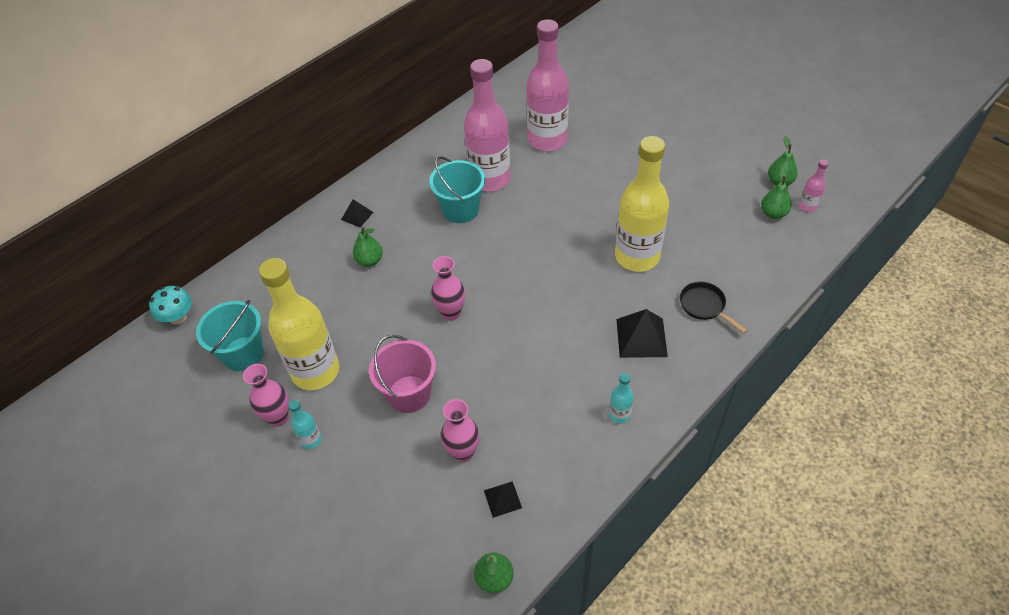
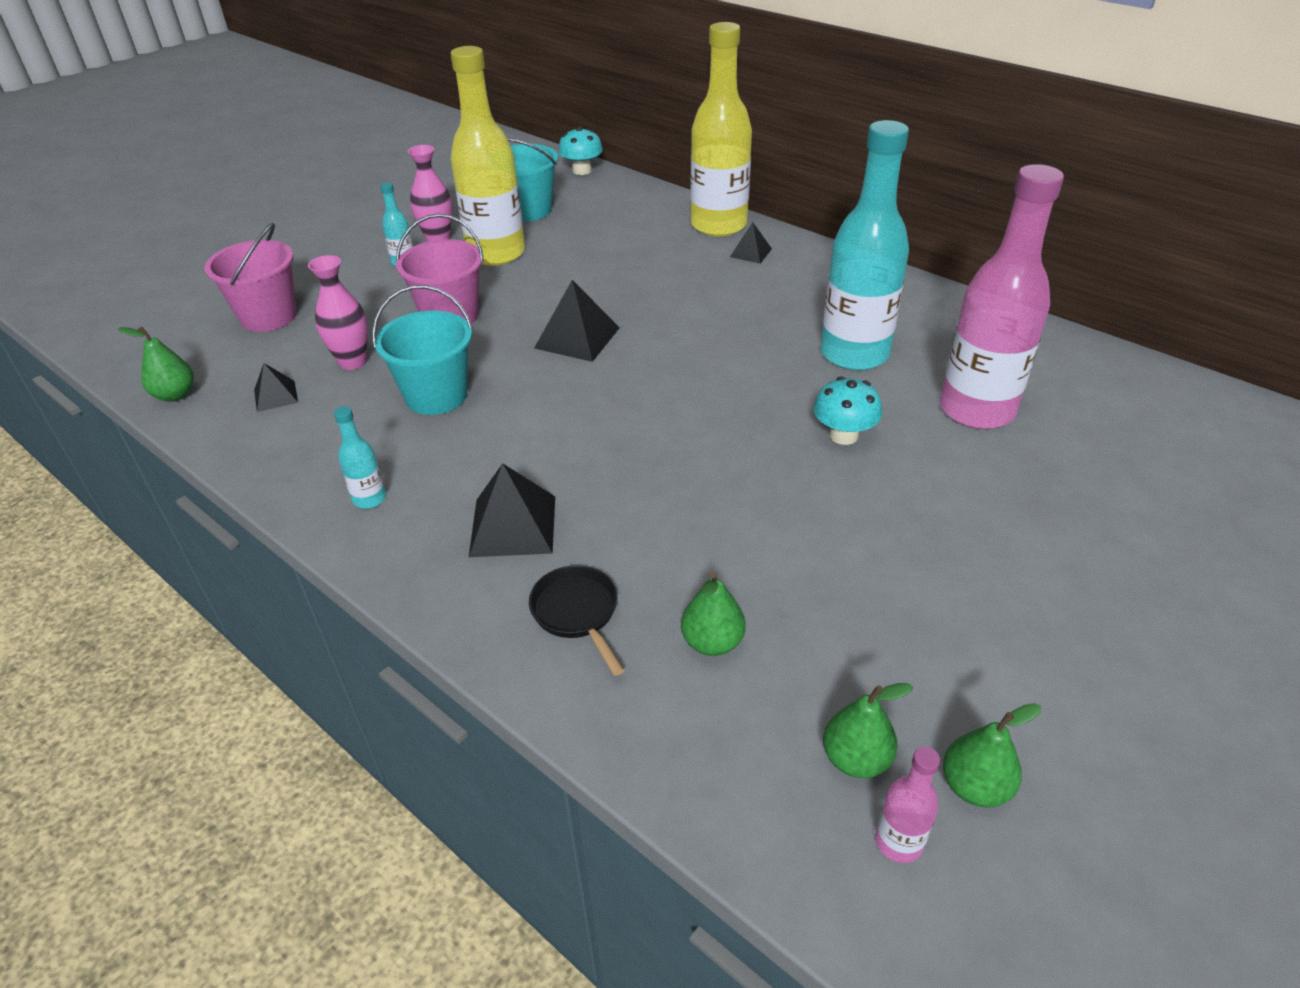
camera: 85 degrees right, 10 degrees down
(369, 261) = (670, 269): green pear -> green pear (712, 642)
(383, 534) = (268, 316): none -> pink bucket
(451, 313) = (577, 337): pink vase -> black pyramid
(460, 210) = (778, 332): turquoise bucket -> turquoise bucket (436, 396)
(489, 179) = (854, 354): pink bottle -> turquoise bottle
(566, 192) = (843, 435): none -> turquoise mushroom
(637, 257) = (697, 523): yellow bottle -> yellow bottle (718, 225)
(704, 306) = (577, 613): black pan -> black pan turned 75 degrees counterclockwise

